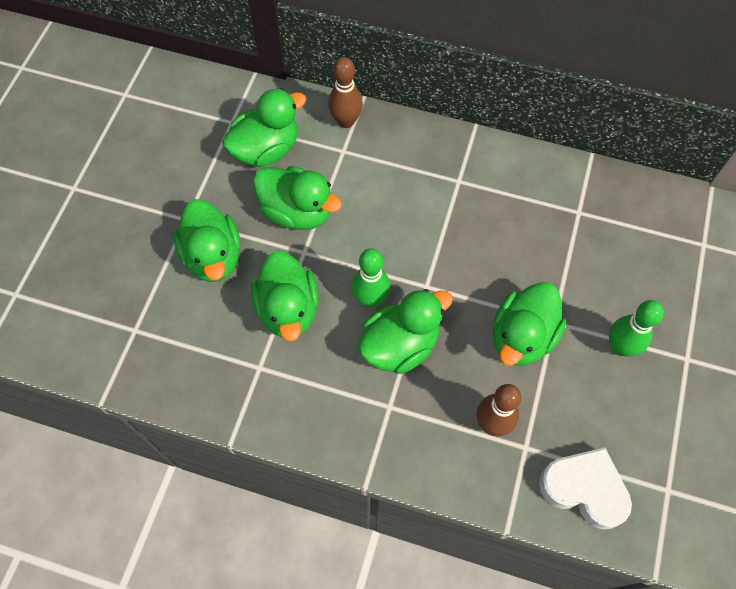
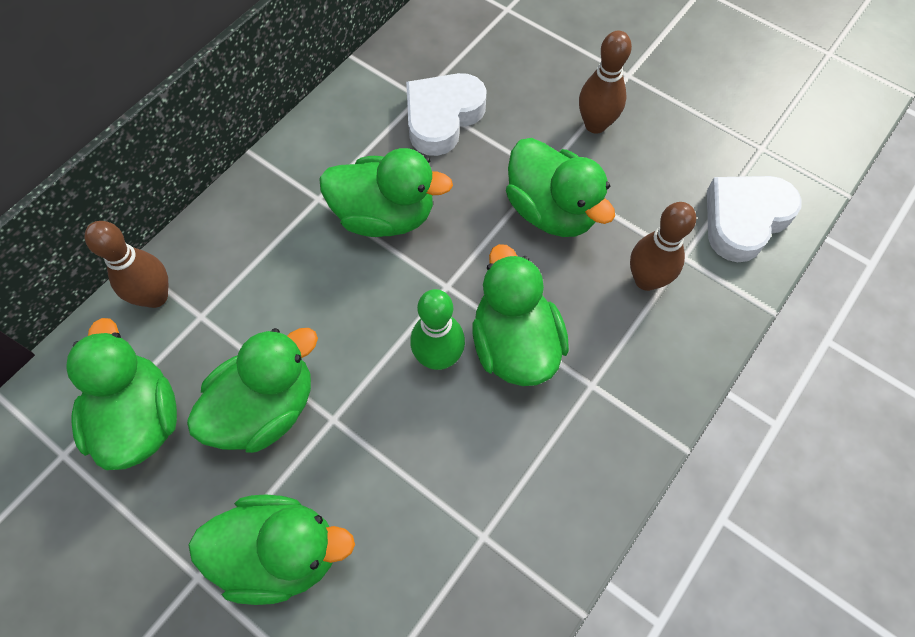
camera: 70 degrees left, 0 degrees up
(288, 309) = (411, 468): green duck -> green duck (385, 215)
(568, 234) = (442, 117): none -> white heart
(620, 347) = (595, 124): green bowling pin -> brown bowling pin

